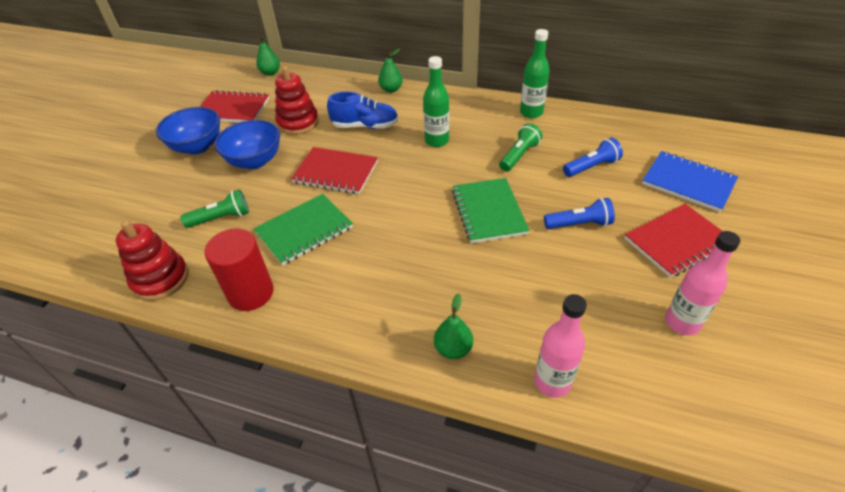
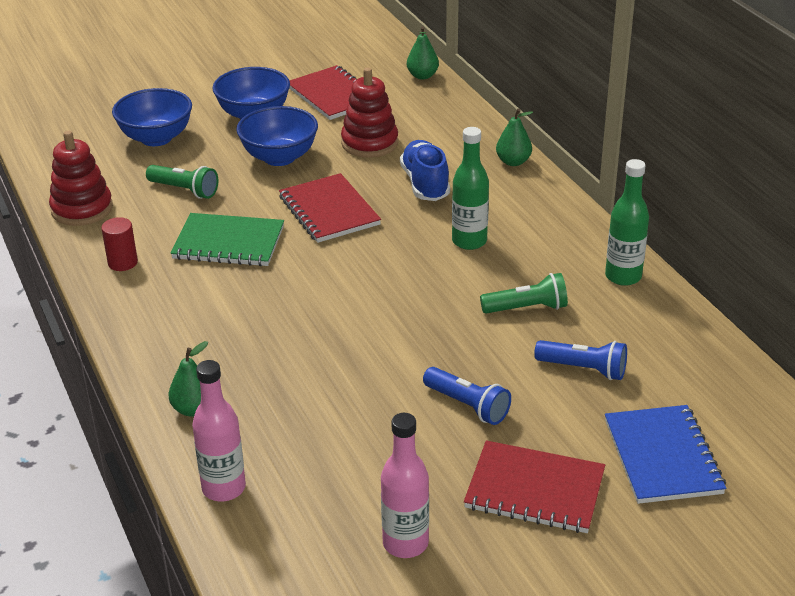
camera: 45 degrees right, 10 degrees down
(146, 198) = (156, 138): none -> blue bowl
(251, 293) = (122, 263): red cylinder -> red cylinder, size x0.57
(365, 126) = (425, 184): blue shoe -> blue shoe turned 150 degrees counterclockwise
(488, 211) = (403, 335): green notebook -> none

